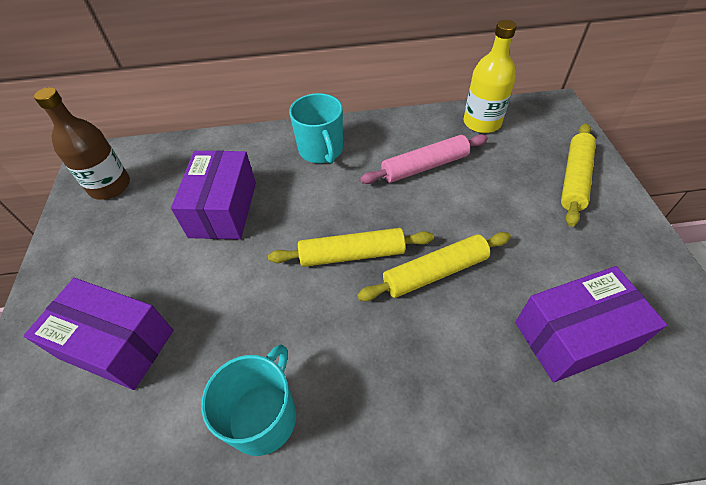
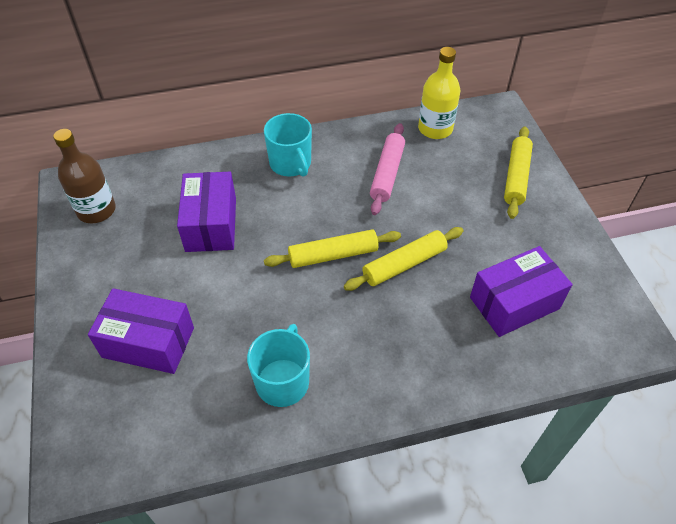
camera: 10 degrees left, 0 degrees up
(424, 166) = (387, 173): pink rolling pin -> pink rolling pin turned 45 degrees counterclockwise

